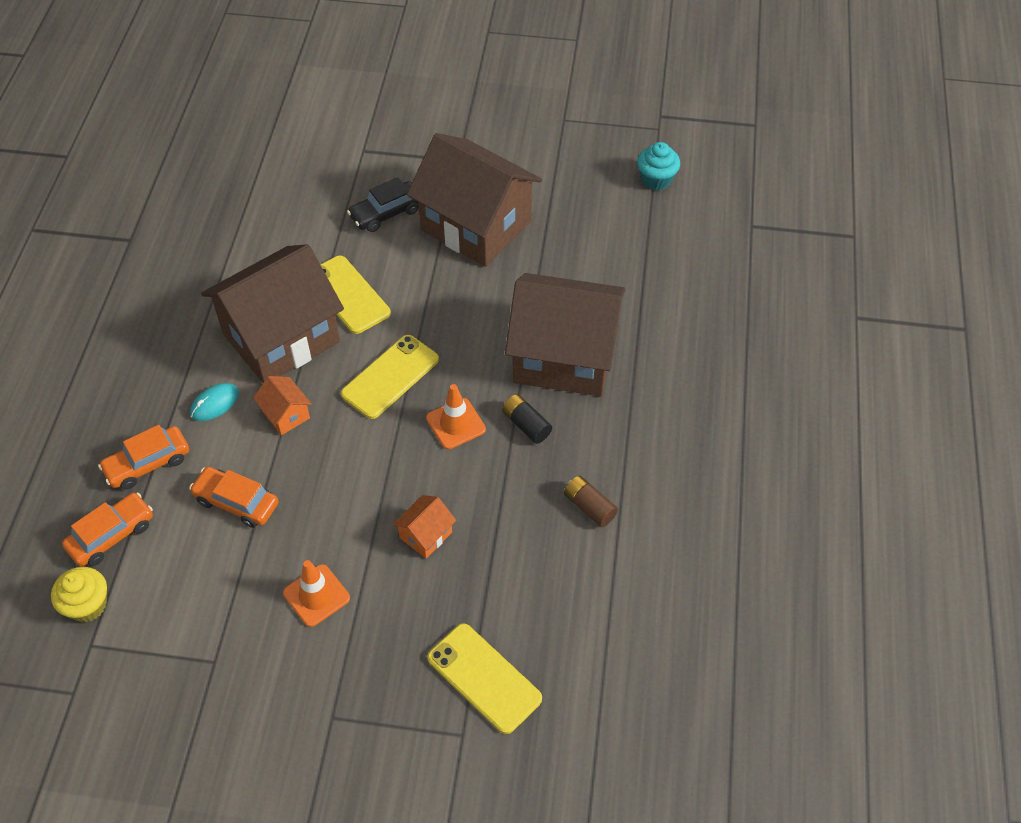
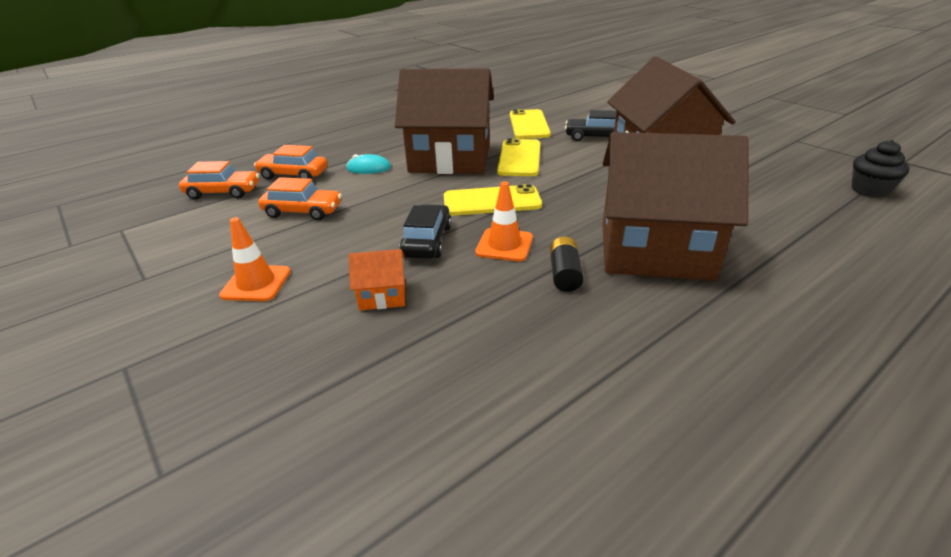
camera: 45 degrees right, 20 degrees down
(87, 605) = (156, 213): yellow cupcake -> none
(236, 502) = (303, 211): orange car -> orange car turned 120 degrees clockwise
(286, 414) = (398, 189): orange house -> none
(392, 460) = (427, 241): none -> black car
(484, 678) = (257, 438): yellow phone -> yellow phone (529, 125)
(563, 357) = (654, 250): brown house -> brown house turned 45 degrees counterclockwise
(589, 507) = (554, 366): brown battery -> none
(656, 179) = (869, 190): turquoise cupcake -> black cupcake

